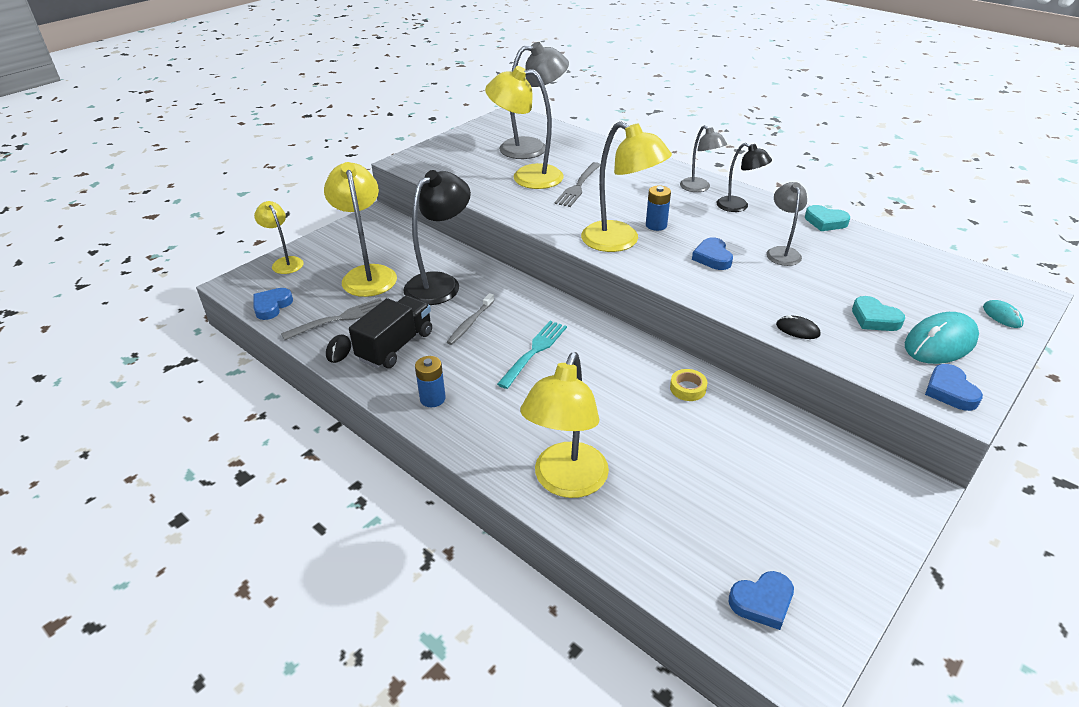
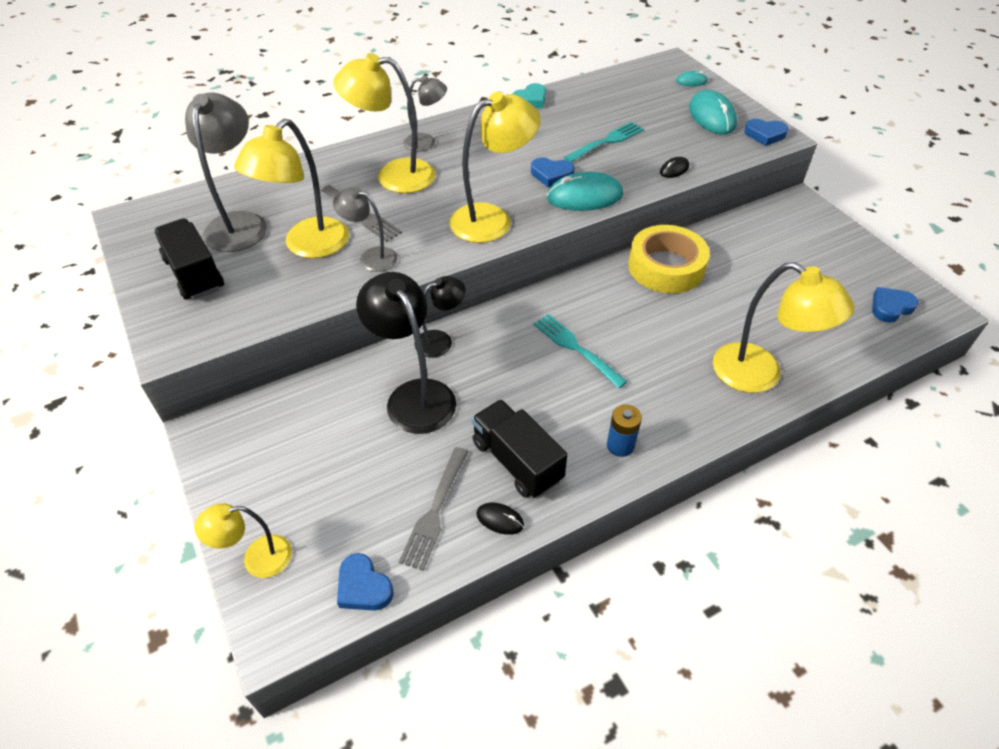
camera: 70 degrees left, 10 degrees up
(339, 319) = (435, 510): grey fork -> grey fork turned 150 degrees counterclockwise
(368, 274) = (351, 463): yellow lamp -> yellow lamp (393, 176)
(470, 323) = (505, 386): grey toothbrush -> none
(472, 149) = (194, 274): none -> black truck
(656, 225) = (477, 188): blue battery -> none
(687, 388) = (666, 267): yellow tape -> yellow tape, size x2.38
(696, 282) = (584, 196): none -> turquoise mouse
(738, 207) = (476, 132): black lamp -> black lamp (441, 340)
(762, 602) = (890, 307): blue heart -> blue heart turned 120 degrees counterclockwise
(782, 252) = (563, 137): grey lamp -> grey lamp (371, 257)
(801, 278) = (606, 142): none -> turquoise fork
(874, 318) = (674, 131): turquoise heart -> none

